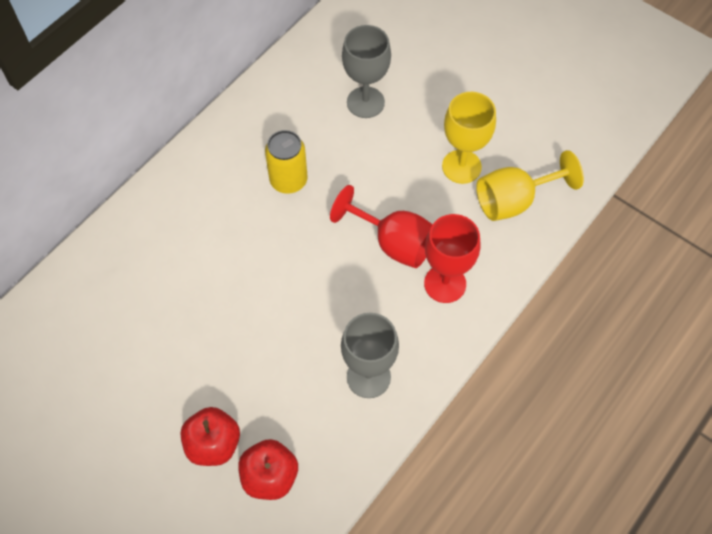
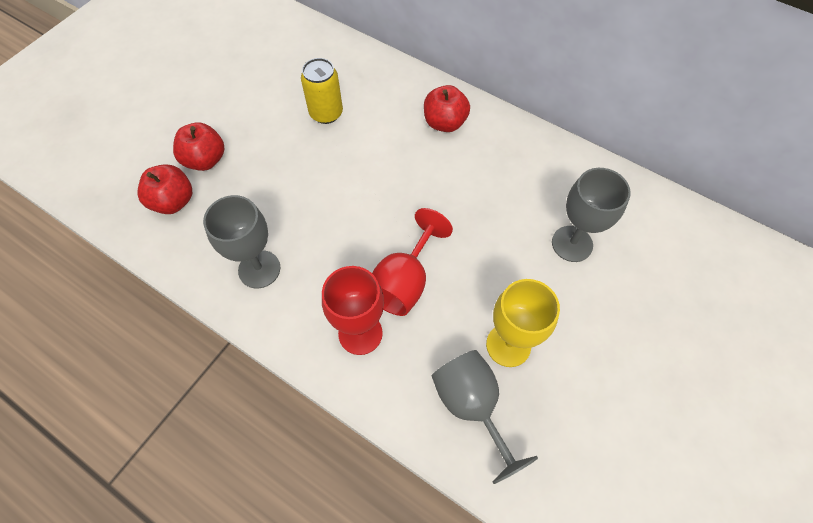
camera: 85 degrees right, 0 degrees up
(203, 189) = (444, 123): none -> red apple
(288, 180) = (463, 185): yellow can -> yellow can (326, 113)
(514, 201) = (471, 405): yellow goblet -> grey goblet

